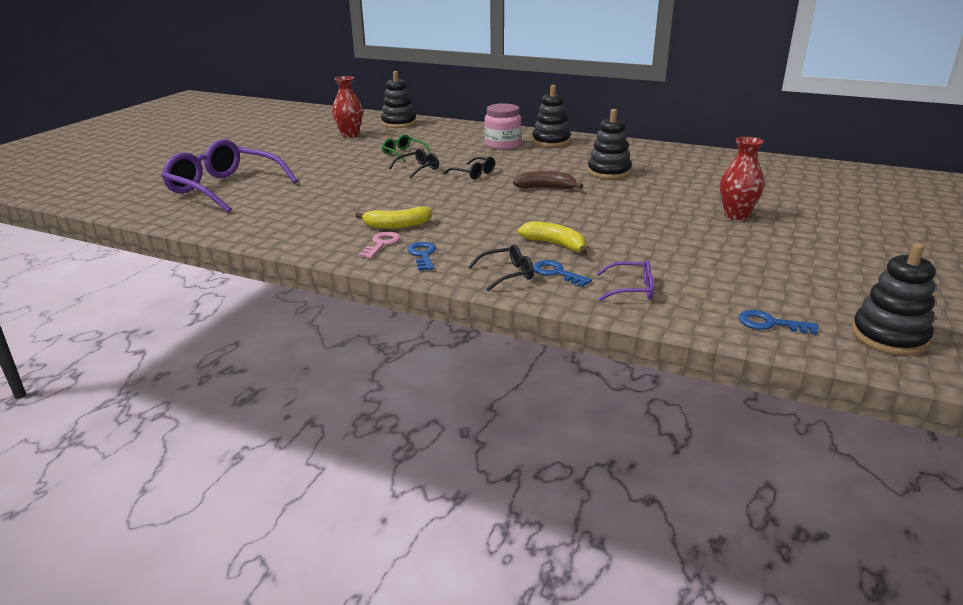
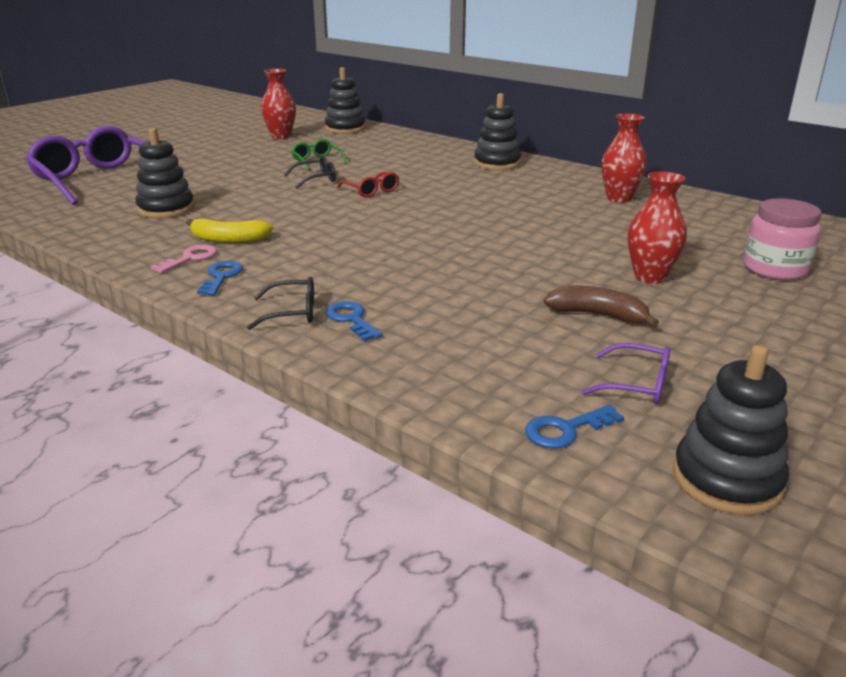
camera: 15 degrees right, 0 degrees up
(473, 174) = (371, 191): black glasses -> red glasses
(502, 145) = (436, 162): pink jar -> pink jar (775, 269)
(546, 188) = (438, 216): brown banana -> brown banana (598, 315)
(555, 244) = (384, 284): yellow banana -> none
(609, 172) = (533, 205): black stacking toy -> black stacking toy (166, 209)
(631, 289) = (423, 353): purple glasses -> purple glasses (636, 384)
(666, 160) = (619, 198): none -> red vase
(770, 324) = (565, 430): blue key -> blue key turned 60 degrees counterclockwise

